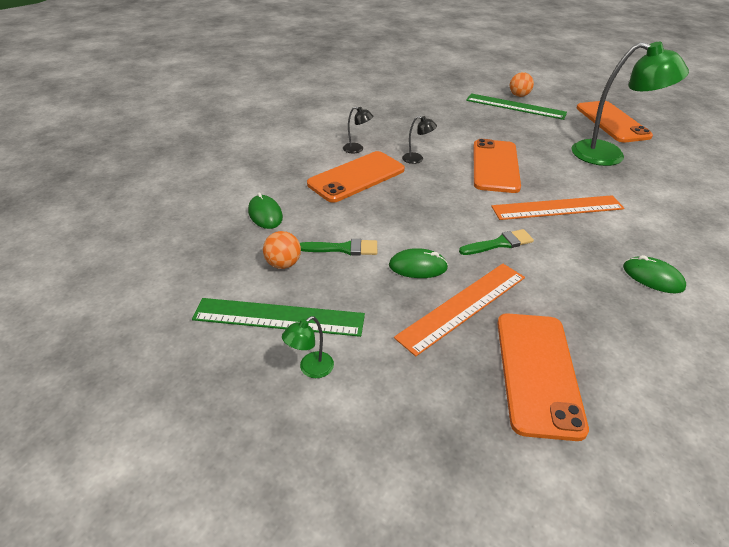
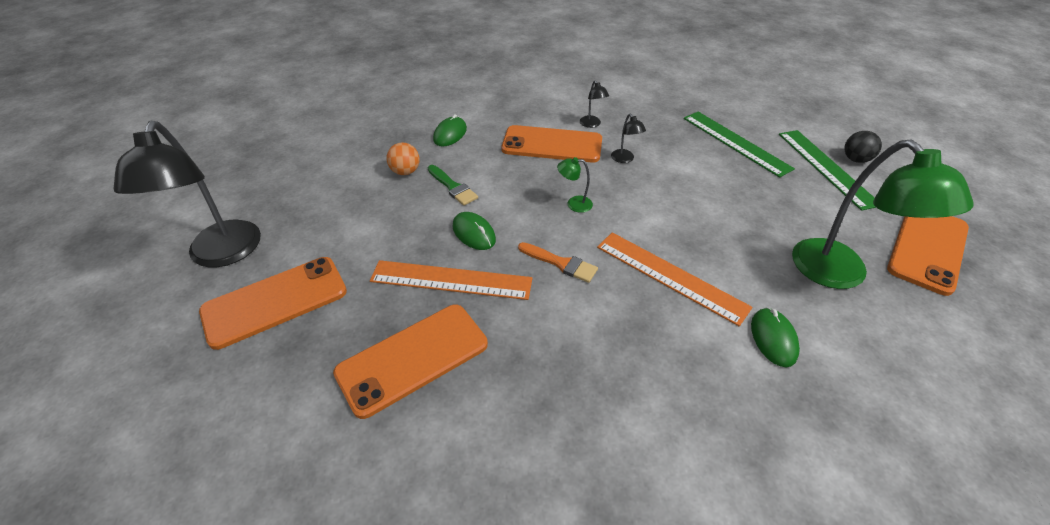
camera: 50 degrees right, 5 degrees up
(244, 460) = (222, 255): none -> black lamp
(279, 317) = (351, 200): green ruler -> green ruler (735, 142)
(311, 369) = (315, 240): green lamp -> green lamp (574, 204)
(495, 166) = (684, 206): orange phone -> orange phone (275, 301)
(499, 243) = (560, 263): green brush -> orange brush
(519, 95) = (855, 159): orange ball -> black ball
(652, 277) = (637, 393): green mouse -> green mouse (773, 338)

